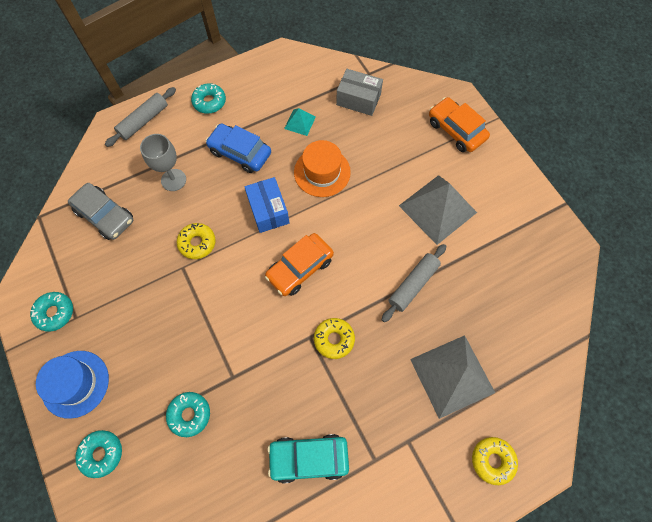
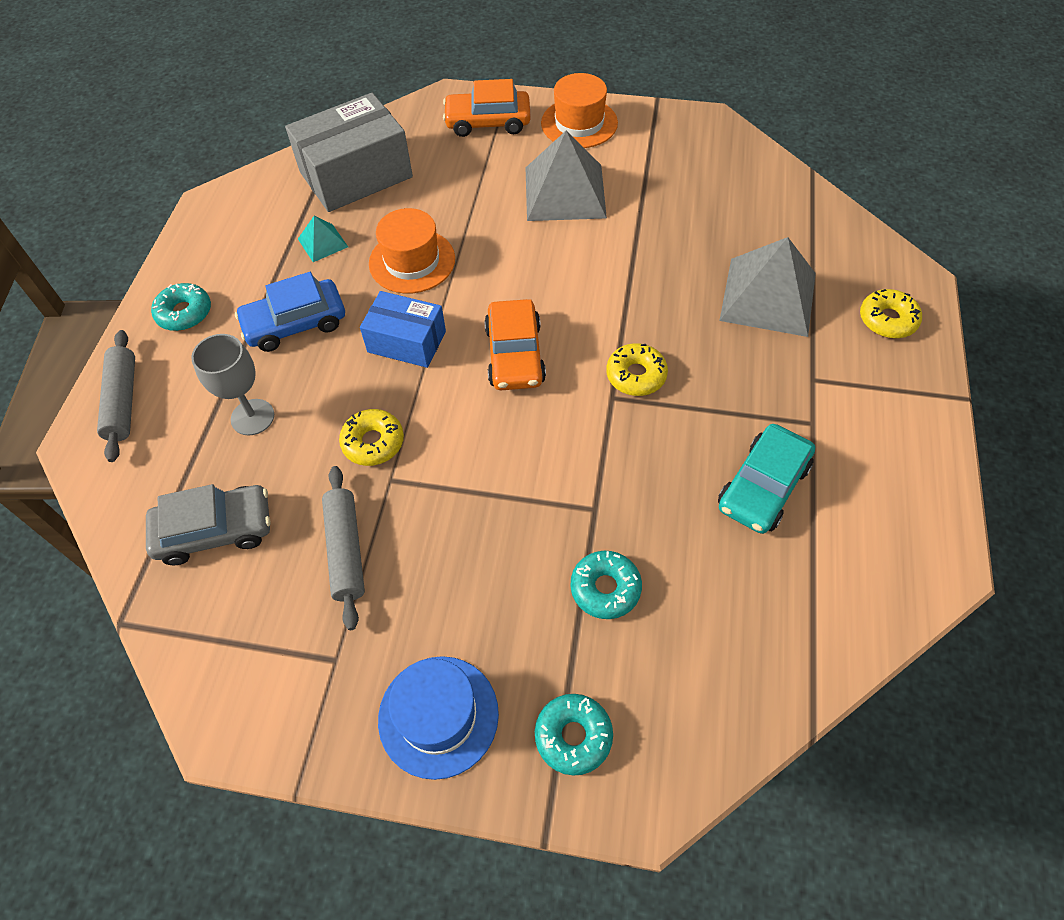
camera: 50 degrees left, 10 degrees down
(55, 313) = (301, 685): turquoise donut -> none
(358, 99) = (356, 175): grey box -> grey box, size x1.64
(413, 285) = (634, 265): grey rolling pin -> grey rolling pin (346, 550)
(500, 177) = (579, 123): none -> orange hat

